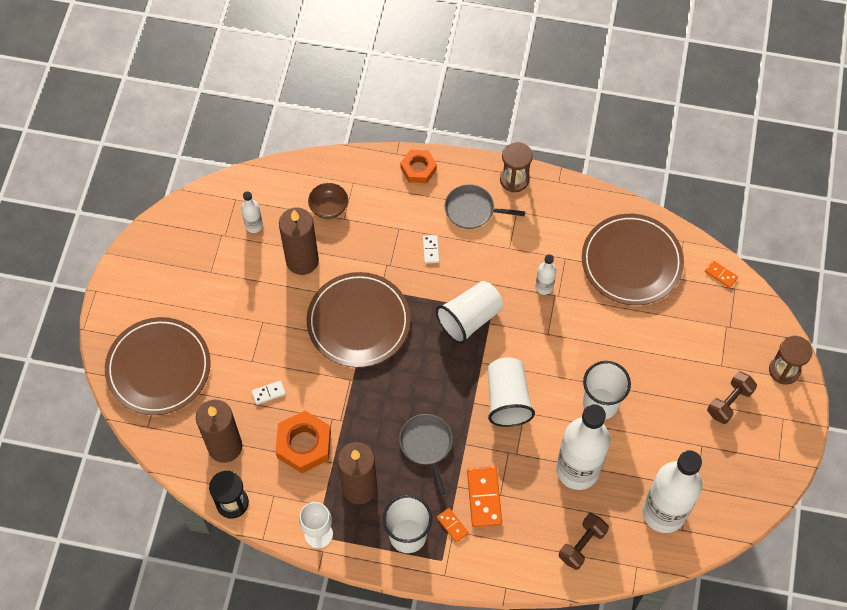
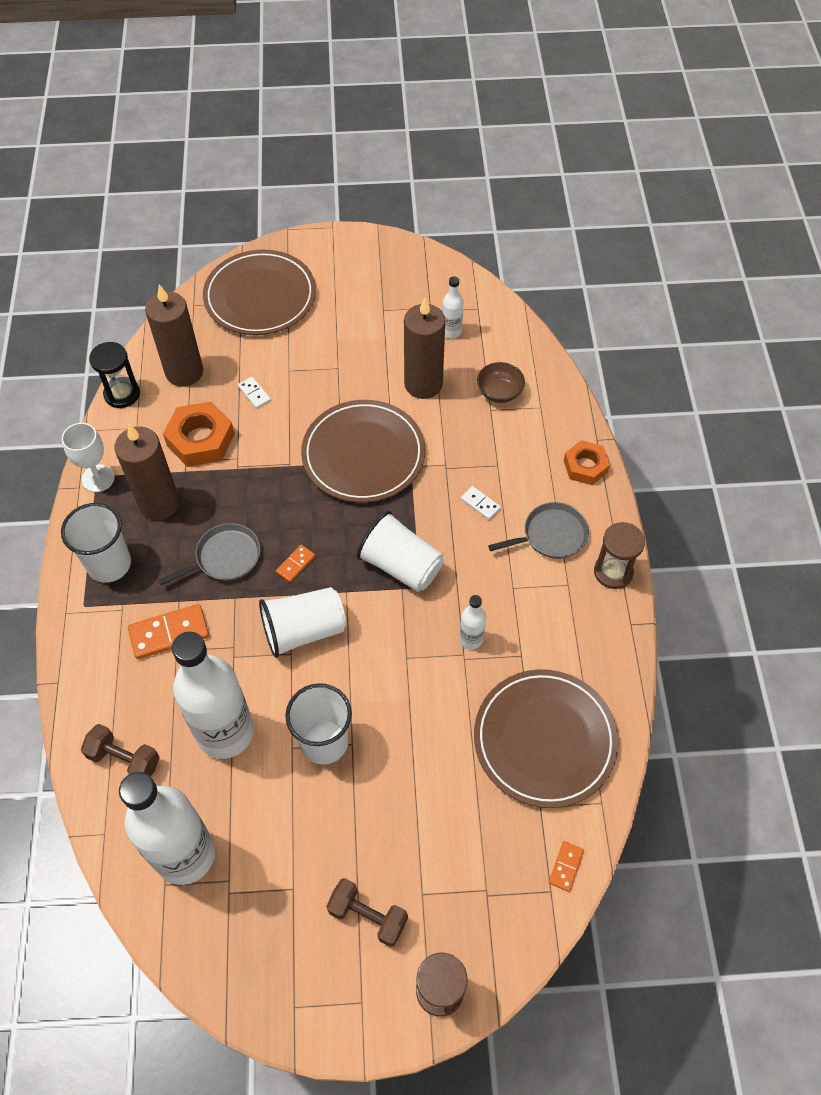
camera: 75 degrees right, 5 degrees down
(430, 250) = (480, 504): white domino -> white domino turned 60 degrees clockwise
(452, 525) = (128, 607): orange domino -> orange domino (295, 564)
(472, 210) = (551, 535): grey pan -> grey pan turned 75 degrees clockwise

